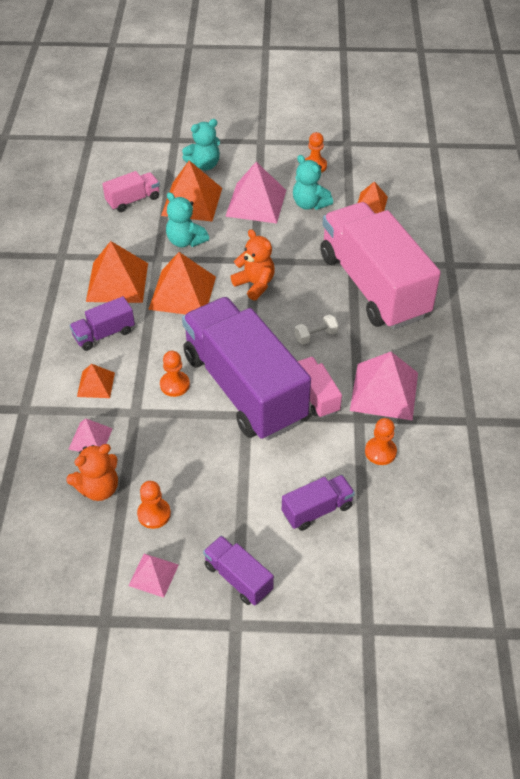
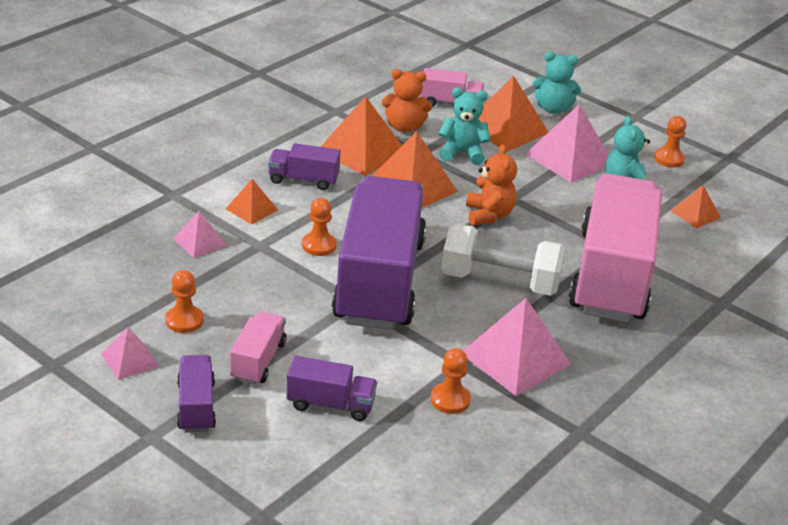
camera: 35 degrees right, 15 degrees down
(98, 488) = (163, 277): orange teddy bear -> orange teddy bear (404, 127)
(185, 241) = (462, 153): turquoise teddy bear -> turquoise teddy bear turned 105 degrees clockwise
(315, 395) = (441, 323): pink truck -> pink truck (258, 361)
(316, 336) = (499, 282): white dumbbell -> white dumbbell, size x2.27

